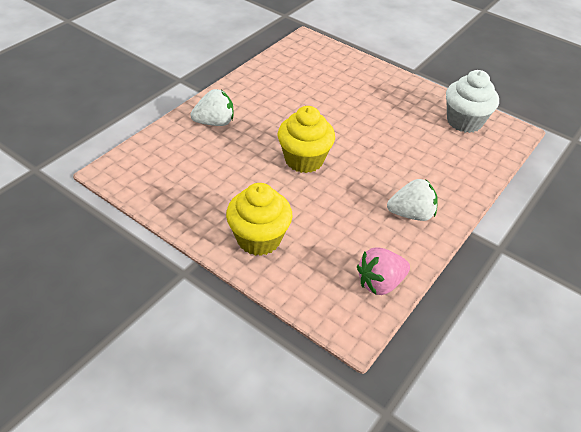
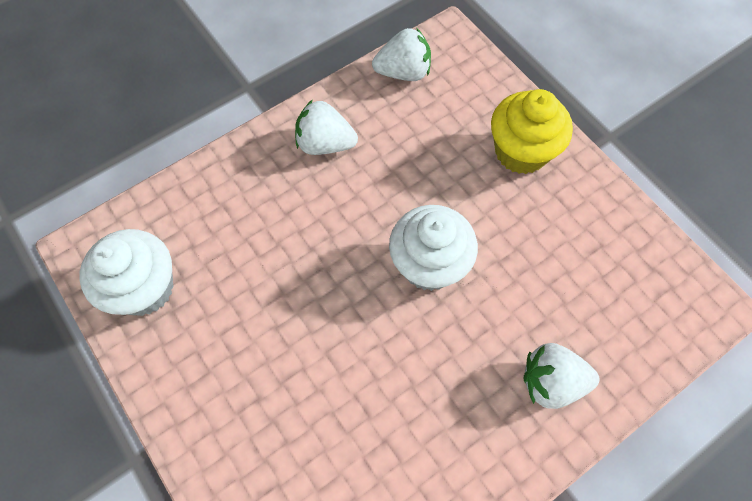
camera: 160 degrees left, 20 degrees up
(304, 160) = (429, 264): yellow cupcake -> white cupcake
(380, 283) = (403, 72): pink strawberry -> white strawberry

